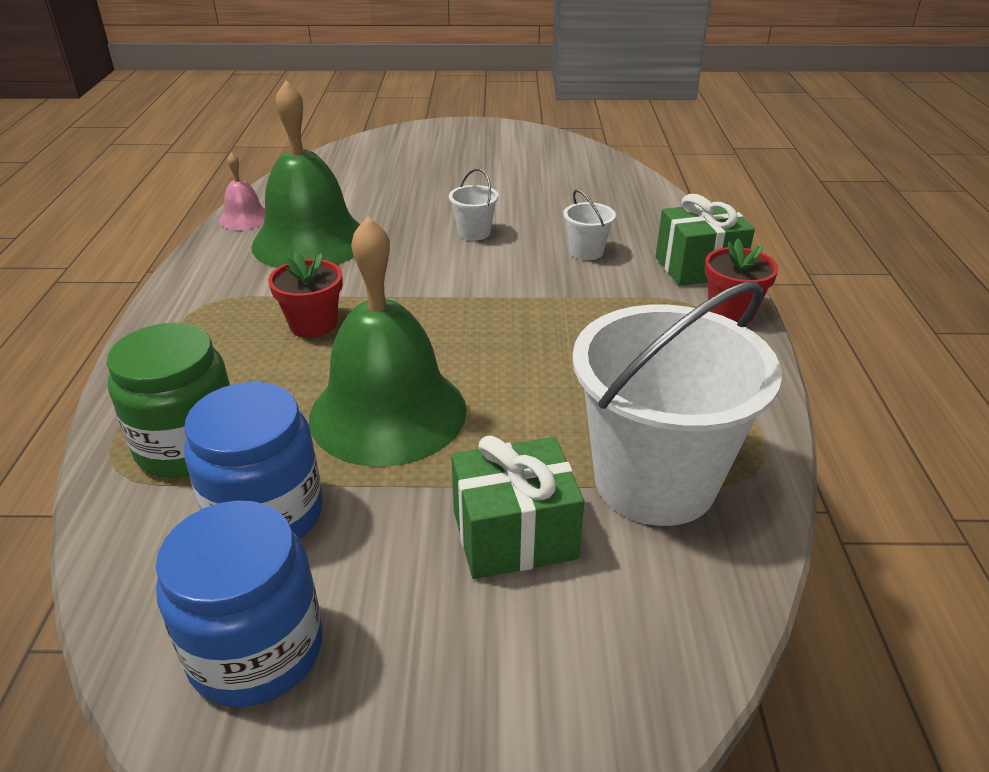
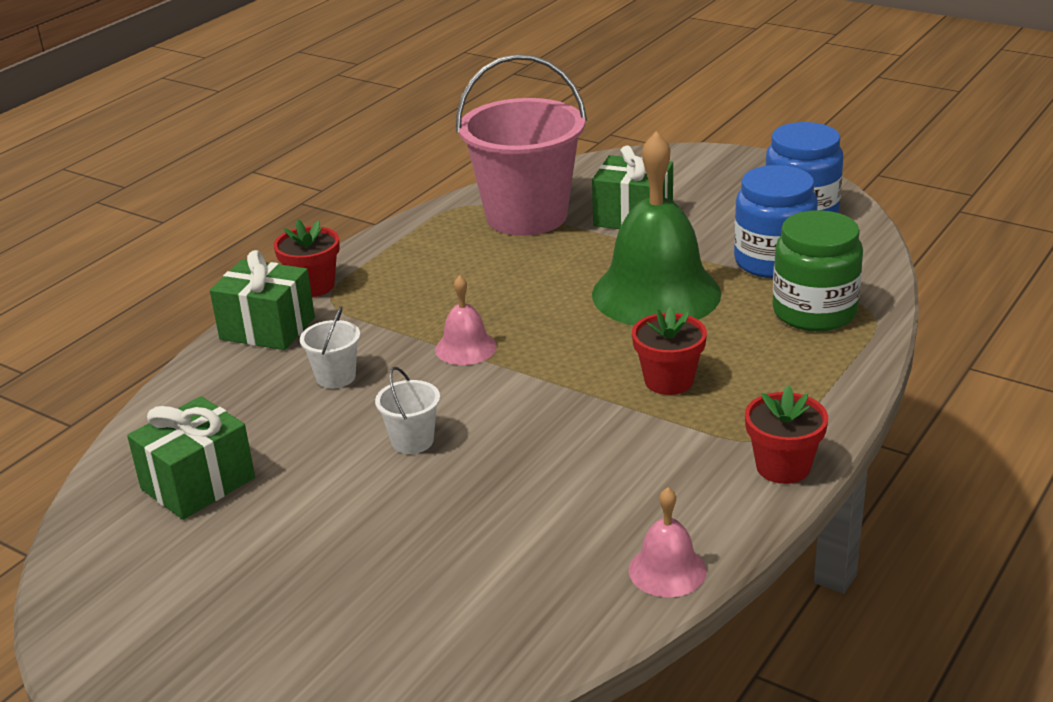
camera: 145 degrees left, 5 degrees down
(184, 288) = (783, 467): none -> red flower pot
(310, 241) = (606, 493): green bell -> none
(517, 300) = (466, 348): none -> pink bell
(573, 182) = (198, 483): none -> green gift
(654, 480) = (526, 216): white bucket -> pink bucket

